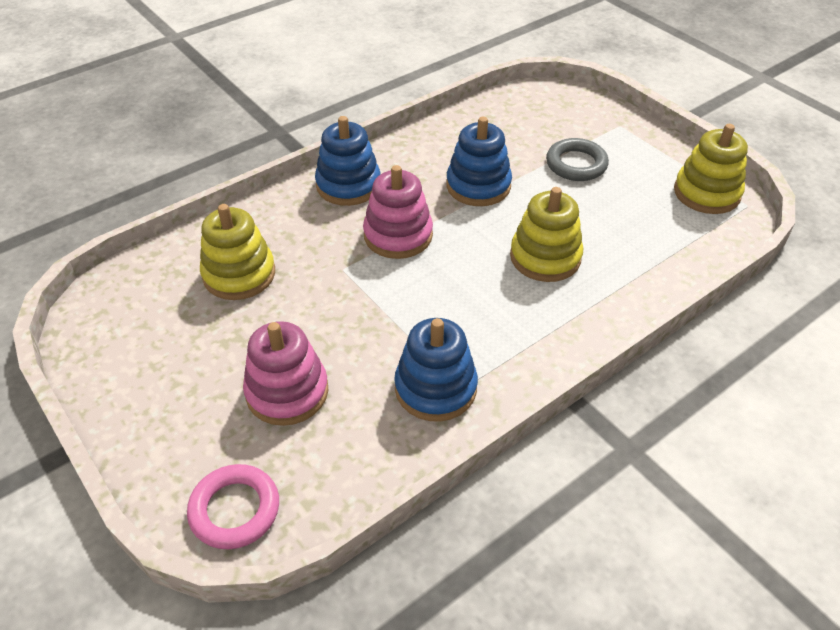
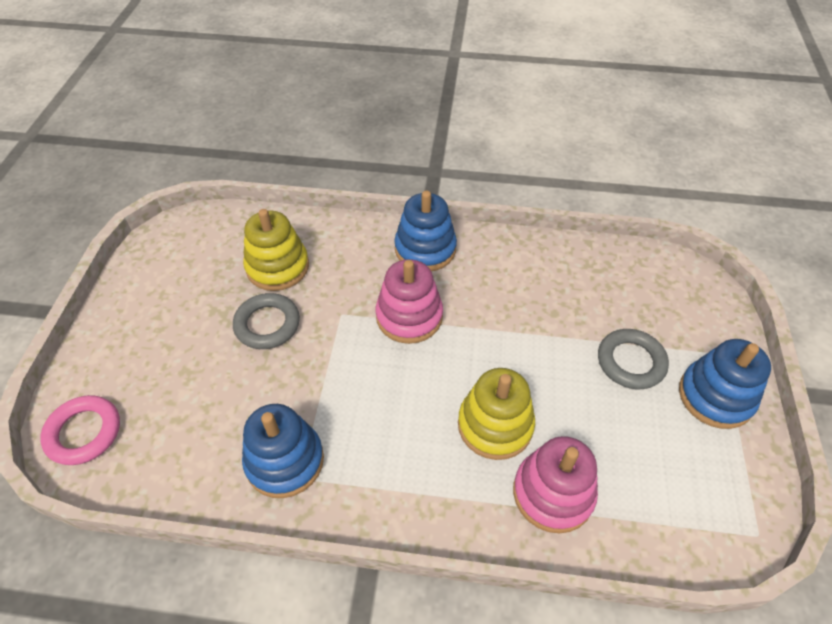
camera: 45 degrees right, 5 degrees up
(287, 392) = (202, 378): pink stacking toy -> pink stacking toy (553, 493)
(290, 317) = (267, 324): none -> grey ring
(478, 186) = (520, 320): blue stacking toy -> blue stacking toy (715, 396)
(706, 193) = (728, 487): yellow stacking toy -> none

